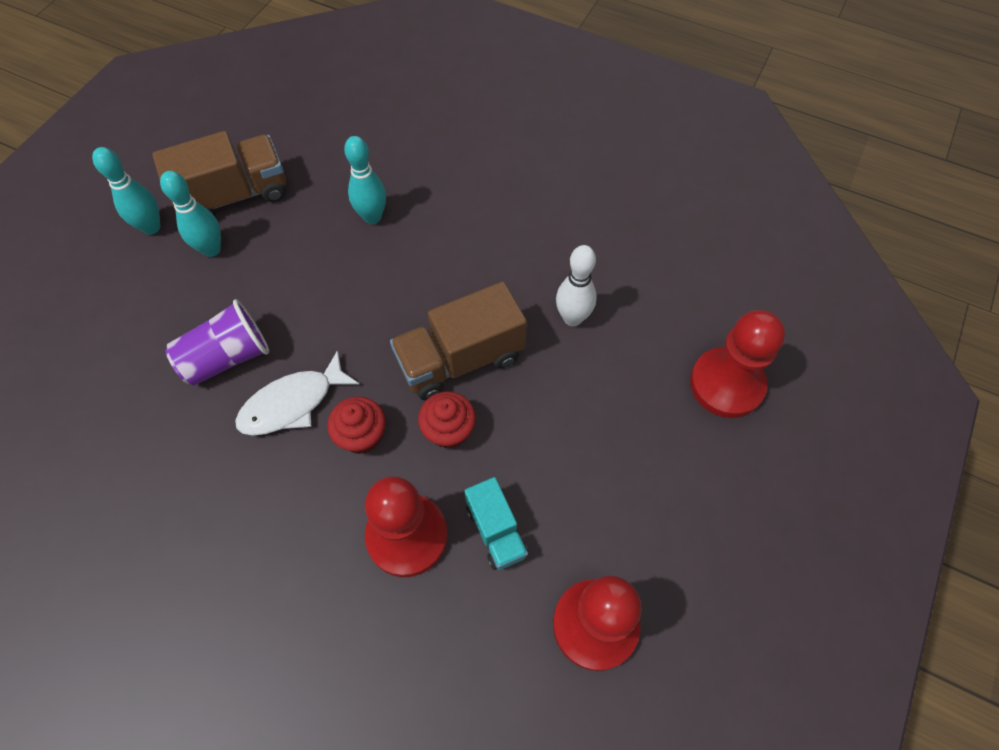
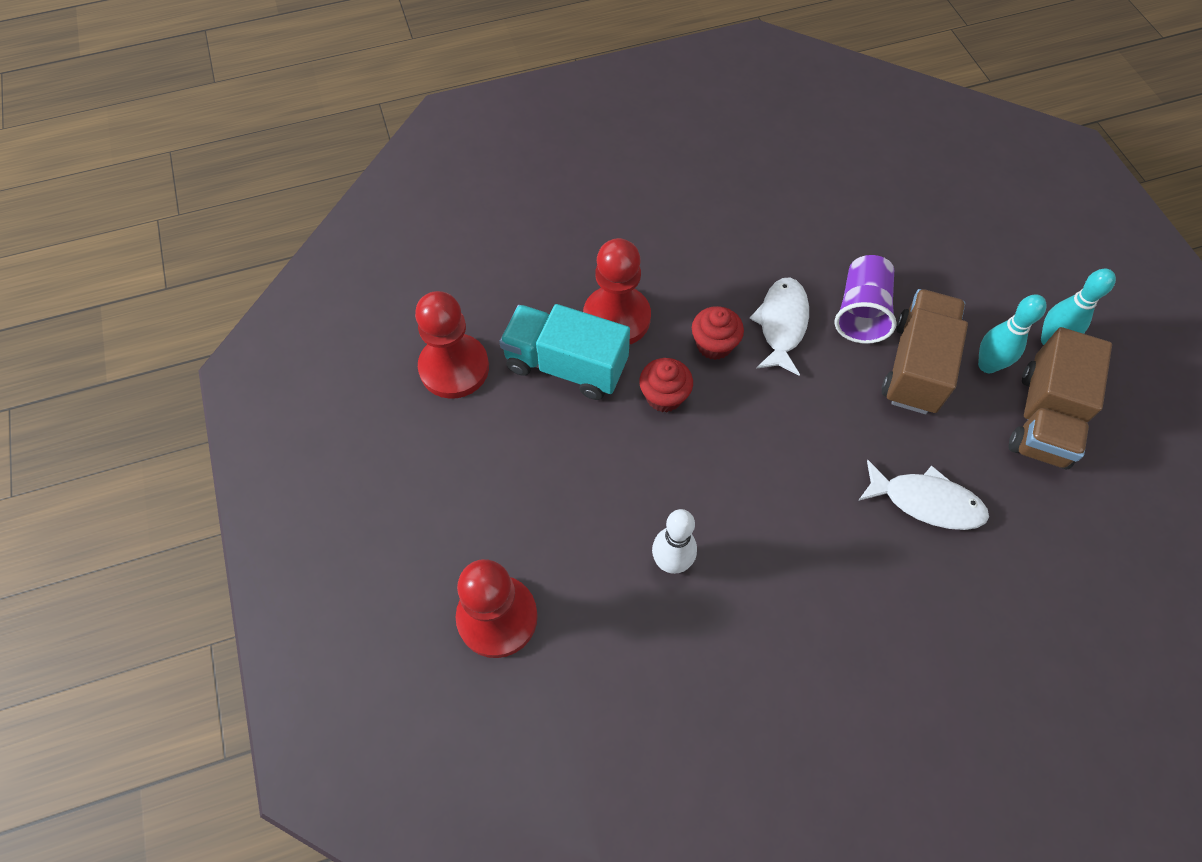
camera: 135 degrees right, 0 degrees up
(372, 217) = (926, 502): turquoise bowling pin -> white fish
(460, 359) = (714, 450): brown truck -> brown truck (916, 366)
(496, 531) = (566, 365): turquoise truck -> turquoise truck, size x1.71

